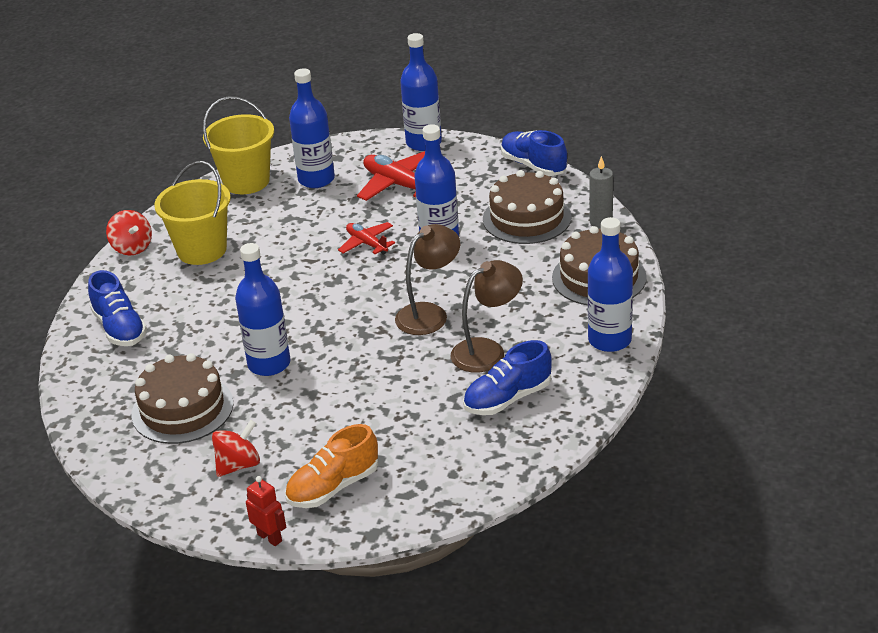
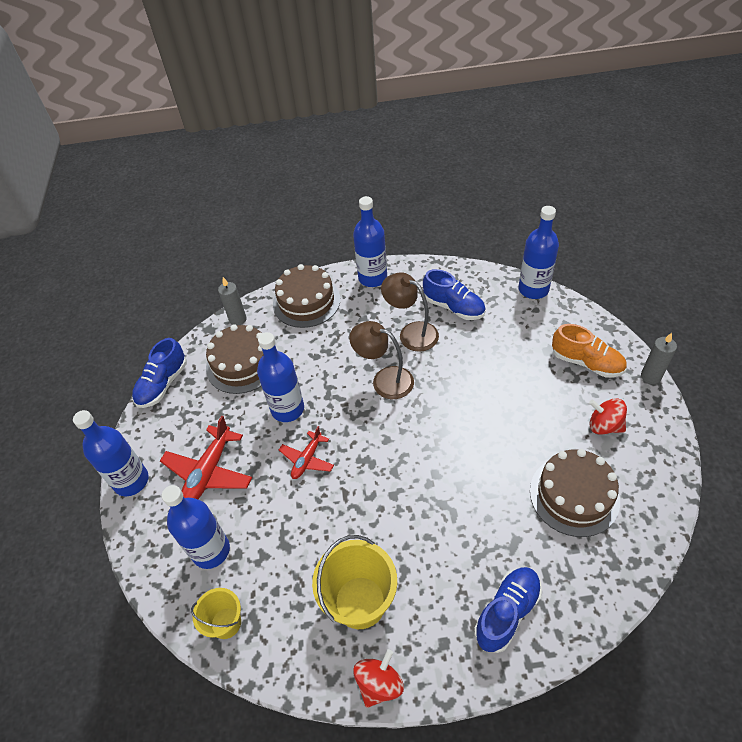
camera: 110 degrees left, 15 degrees up
(246, 181) = (226, 623): yellow bucket -> yellow bucket, size x0.58
(269, 364) = (491, 459): blue bottle -> blue bottle (533, 289)
(270, 537) = (651, 376): red robot -> grey candle

